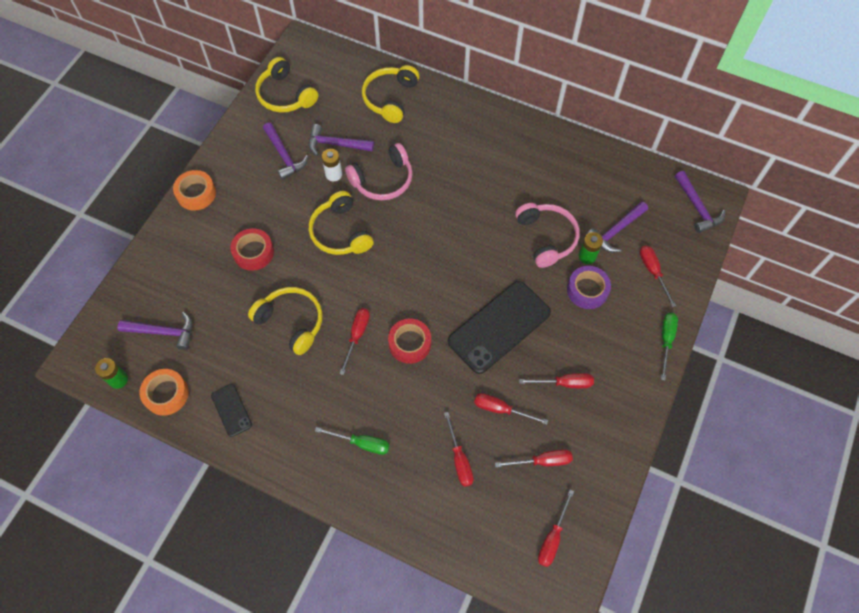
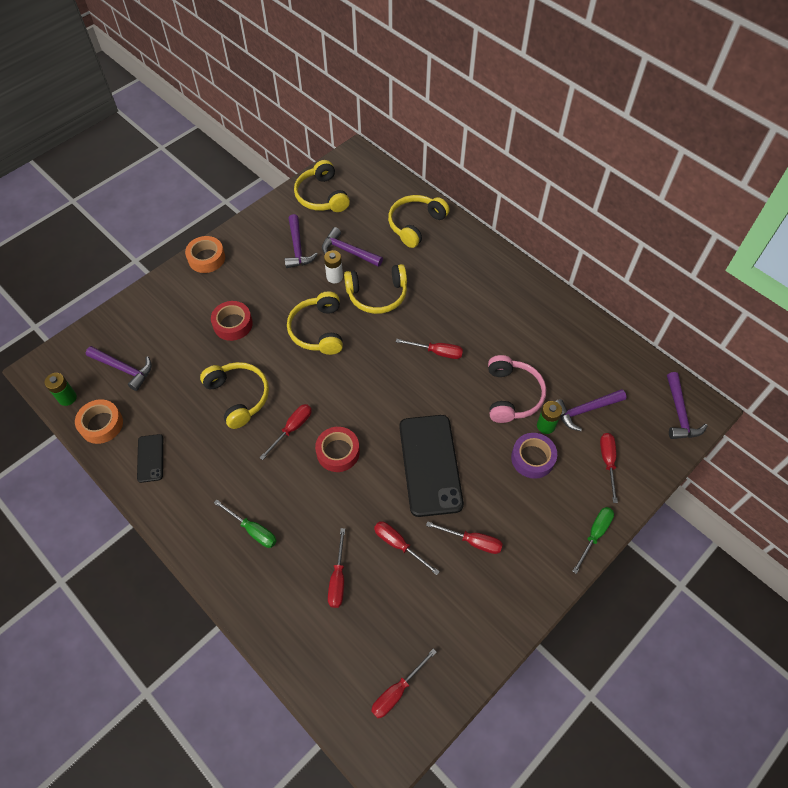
camera: 20 degrees right, 5 degrees down
(383, 180) = (377, 295): pink headphones -> yellow headphones
(499, 327) = (430, 465): black phone -> black phone turned 75 degrees counterclockwise
(542, 461) = (418, 610): red screwdriver -> red screwdriver (437, 352)

